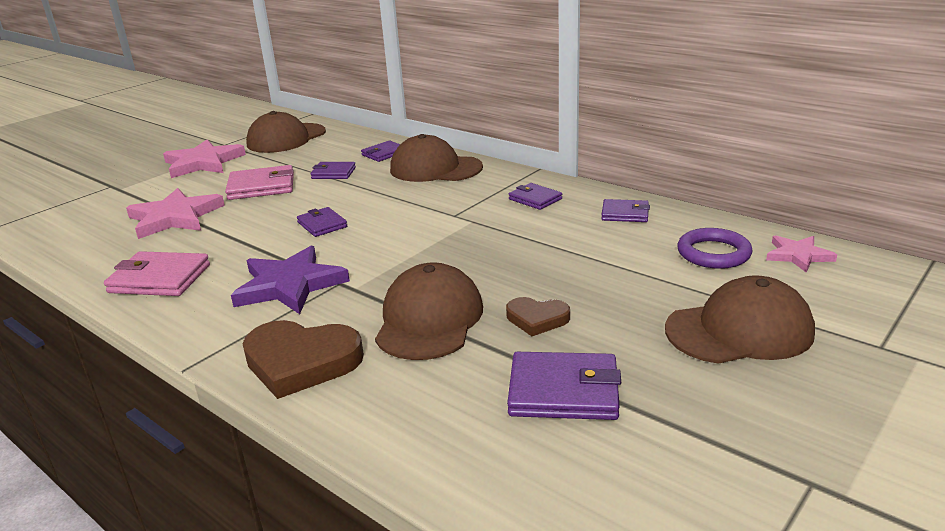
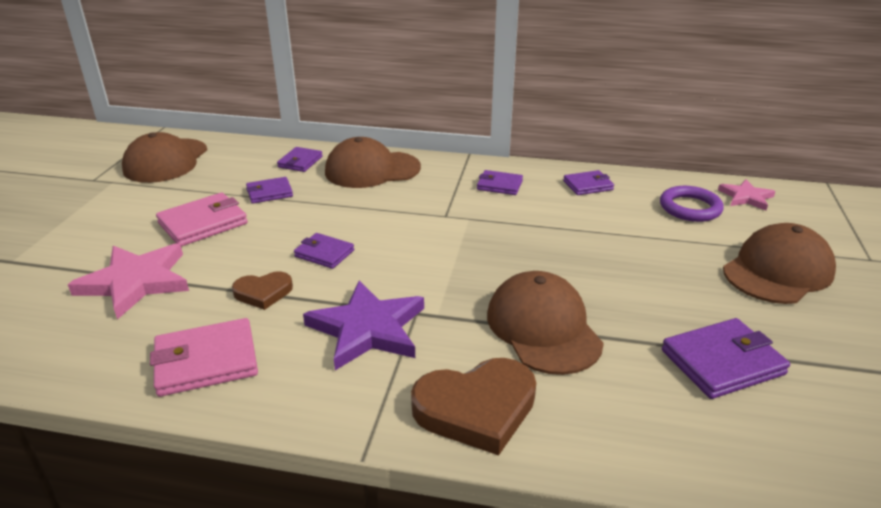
camera: 30 degrees left, 5 degrees up
(203, 163) = (93, 207): pink star -> none
(537, 319) = (629, 301): brown heart -> brown heart (263, 293)

